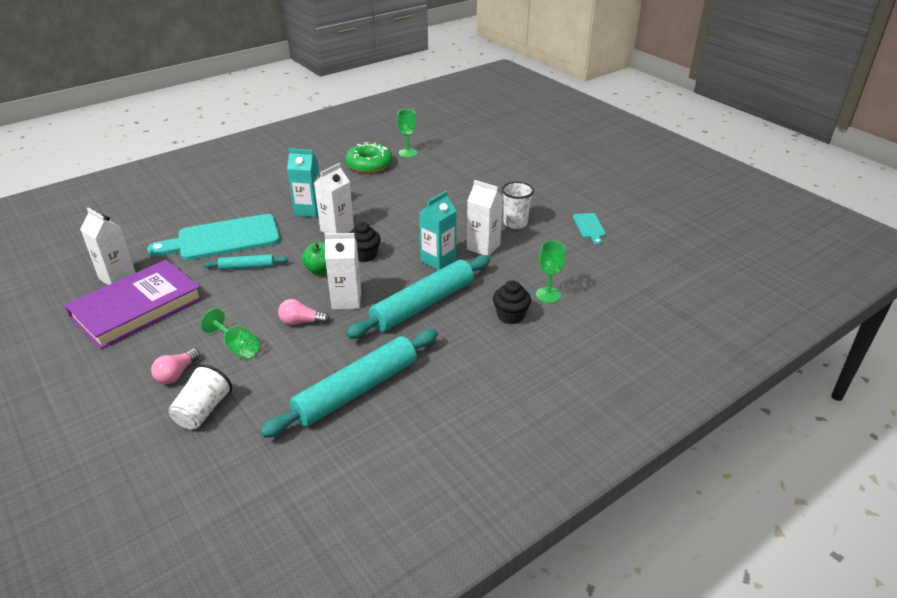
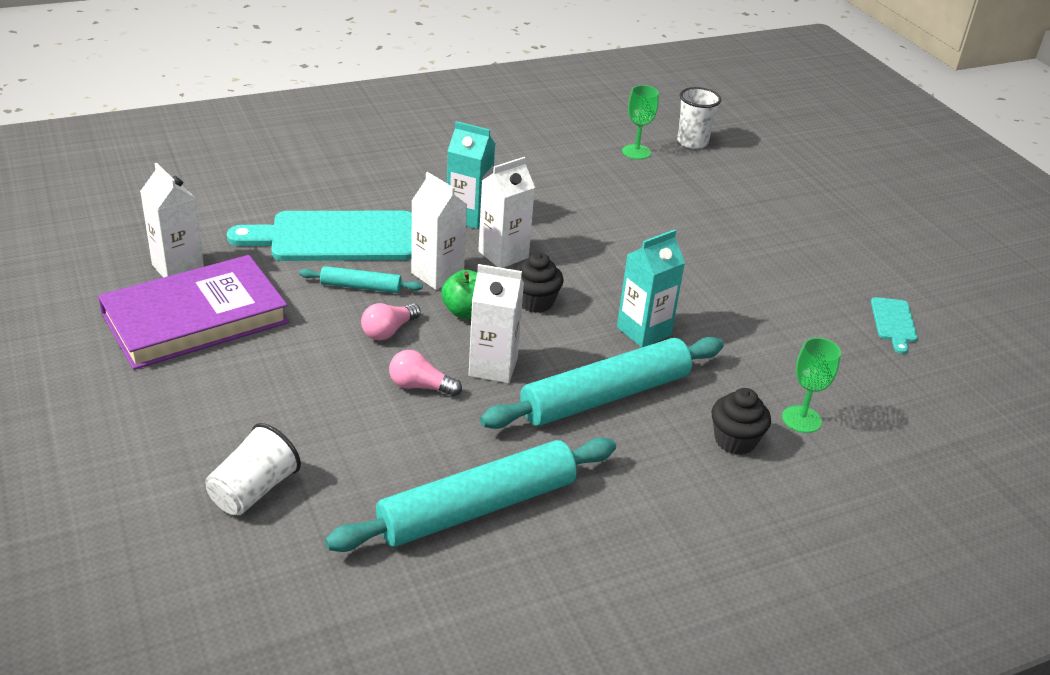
camera: 10 degrees right, 0 degrees up
(176, 374) = (229, 428): pink light bulb -> pink light bulb (388, 331)
(238, 348) = (321, 407): green goblet -> none
(369, 164) = (574, 160): green donut -> none
(483, 247) = (718, 323): white carton -> white carton (437, 275)
(515, 223) = (777, 294): white cup -> white cup (692, 142)

